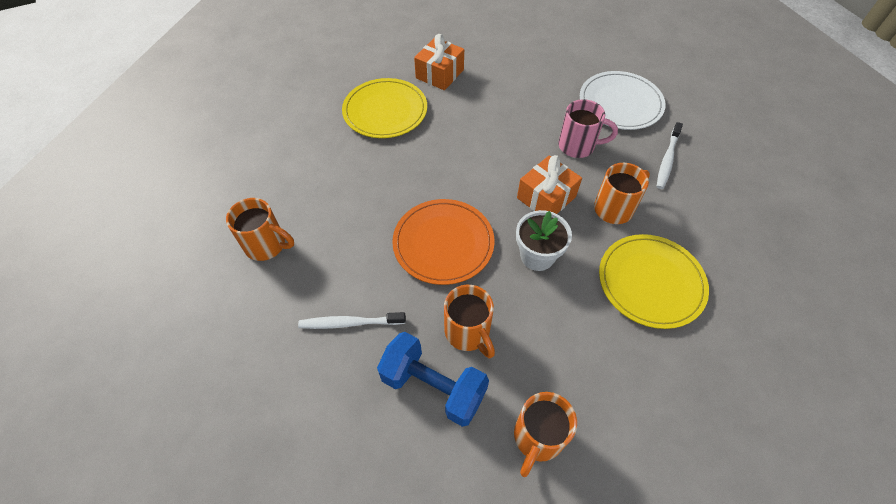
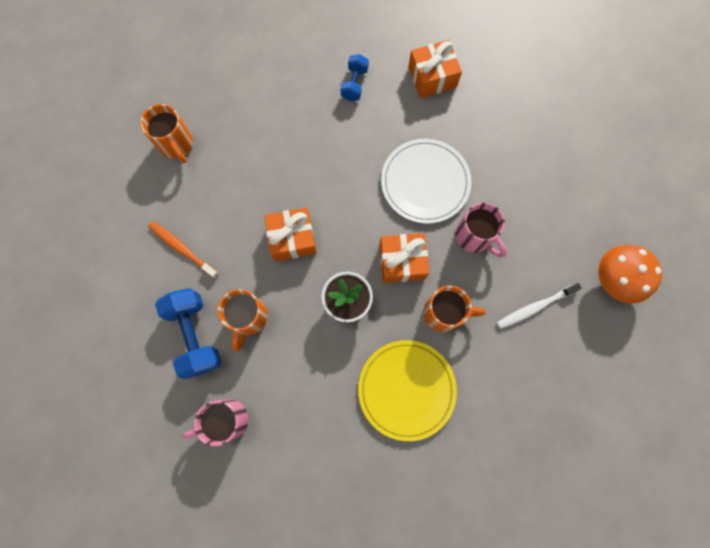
camera: 40 degrees right, 20 degrees up
(350, 323) = (182, 249): white toothbrush -> orange toothbrush
(385, 111) = (354, 84): yellow plate -> blue dumbbell
(443, 243) = (292, 238): orange plate -> orange gift
(537, 438) = (226, 420): orange mug -> pink mug
(620, 103) = (556, 224): white plate -> white plate (425, 182)
(691, 110) = (612, 280): none -> orange mushroom

